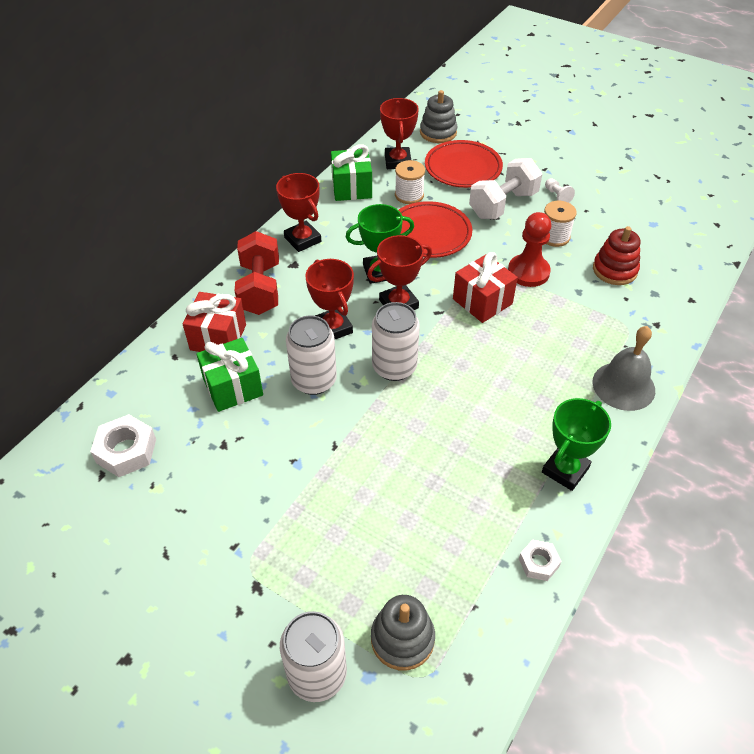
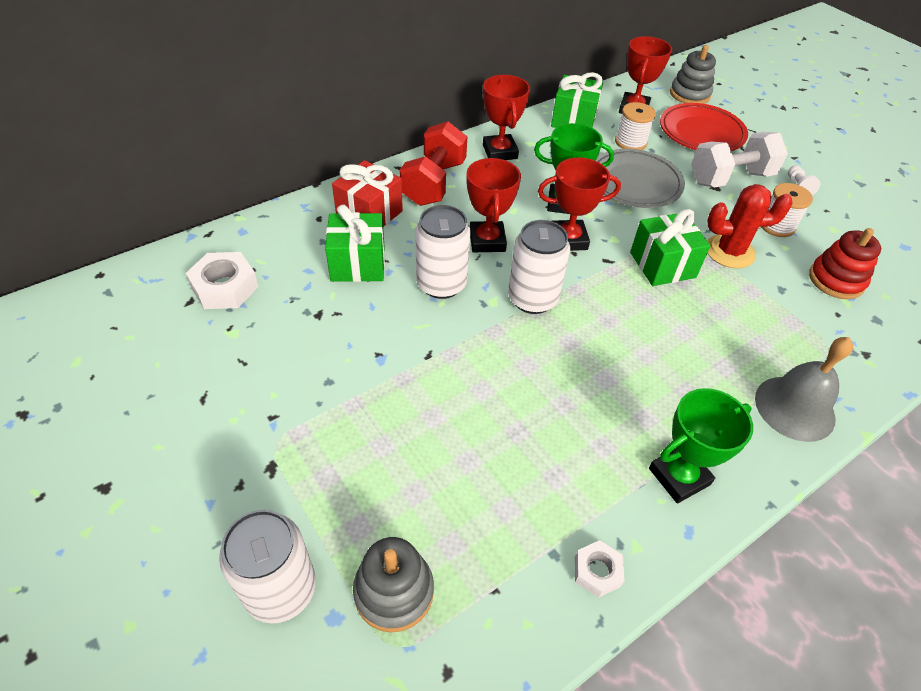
camera: 20 degrees right, 0 degrees up
(429, 234) = (634, 183): red plate -> grey plate
(482, 301) = (662, 265): red gift -> green gift
(528, 272) = (729, 252): red pawn -> red cactus

